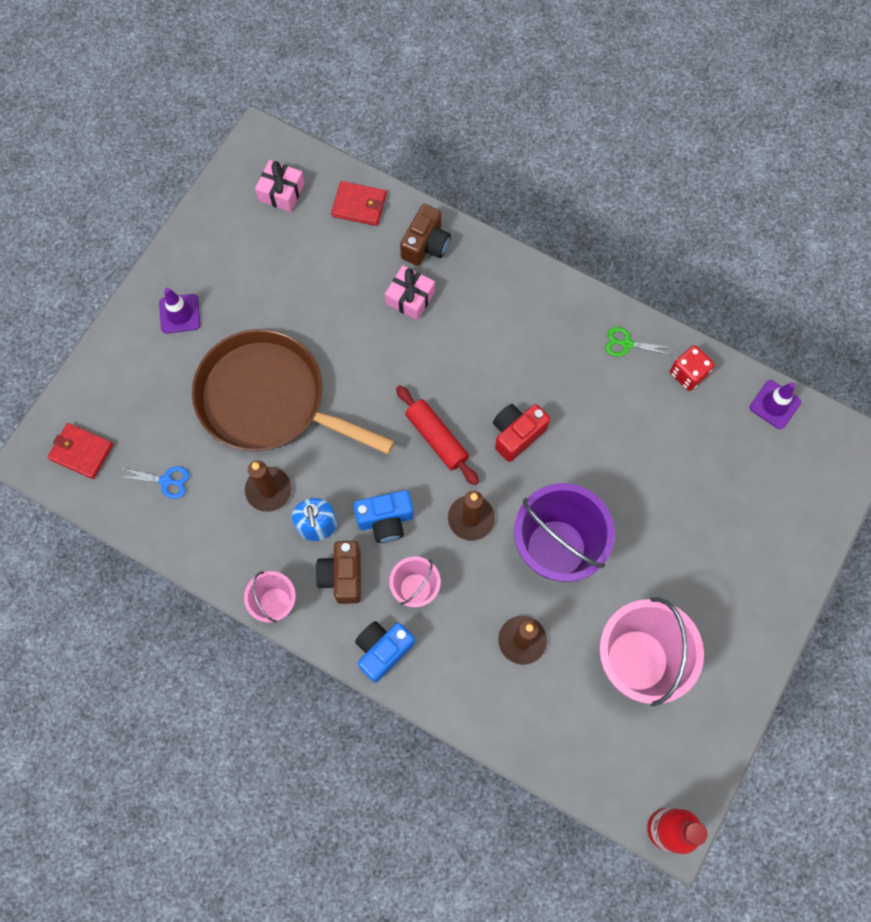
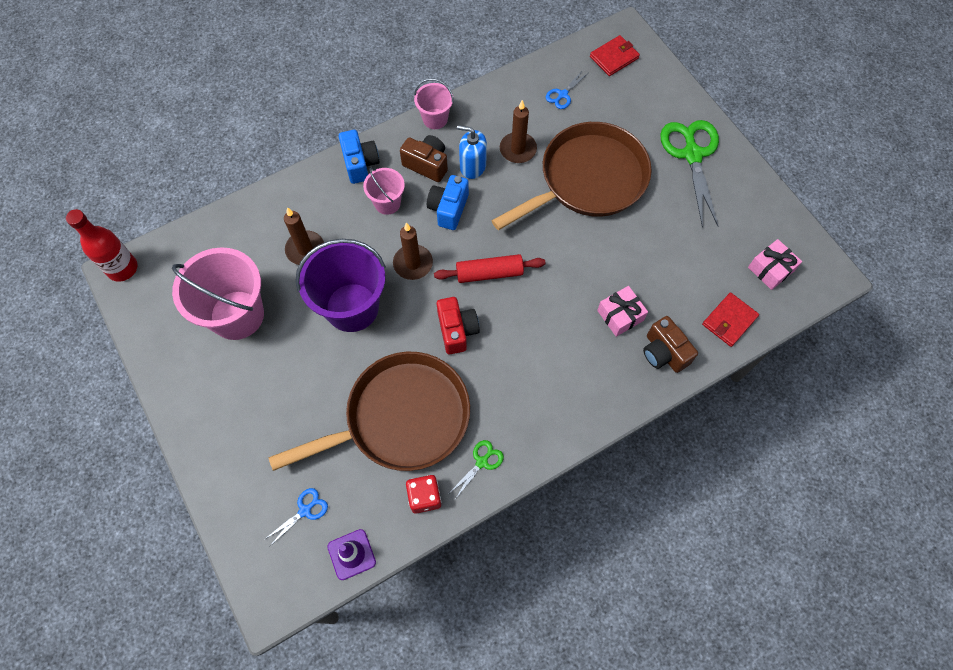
camera: 120 degrees right, 5 degrees down
(180, 314) = (692, 154): purple traffic cone -> green scissors
(633, 435) = (401, 418): none -> brown pan
(768, 466) = (305, 510): none -> blue scissors

